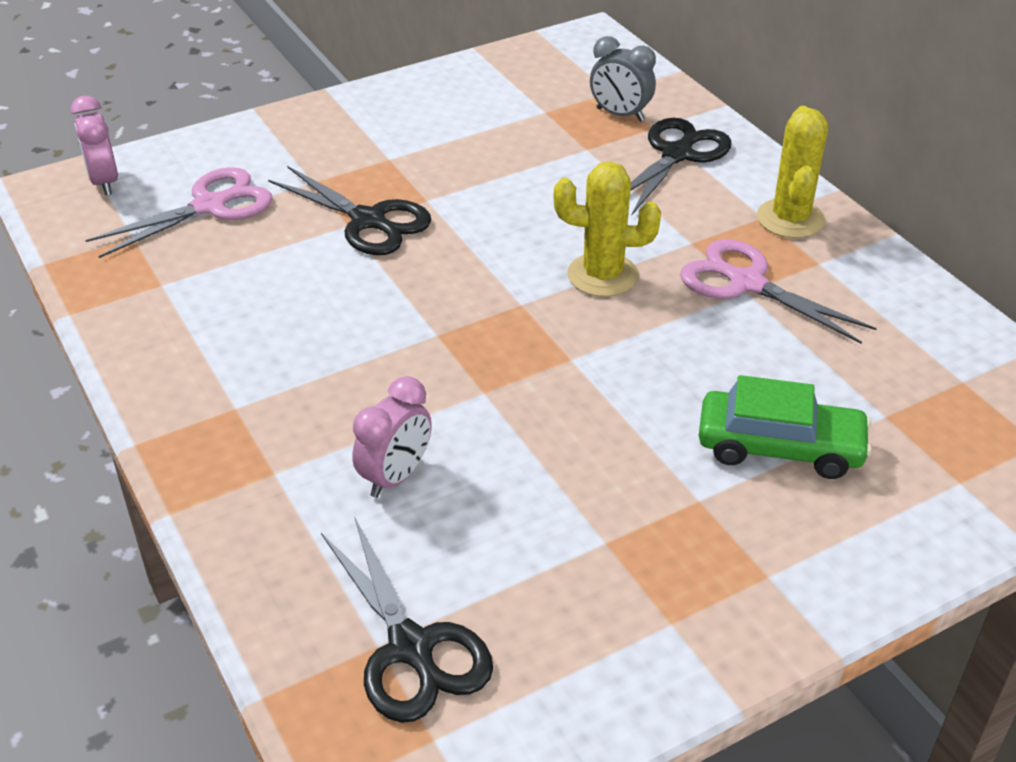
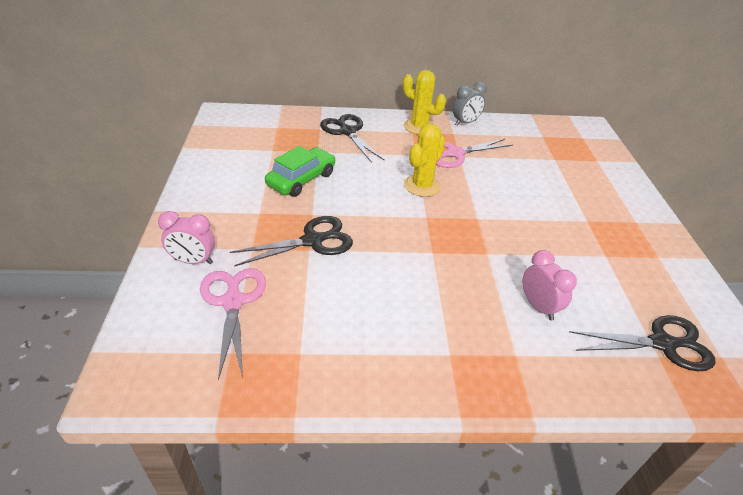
camera: 65 degrees left, 0 degrees up
(104, 182) = (145, 349): pink clock -> pink clock (193, 261)
(620, 115) = (299, 132): grey clock -> grey clock (465, 123)
(780, 447) = (563, 189): green car -> green car (301, 179)

